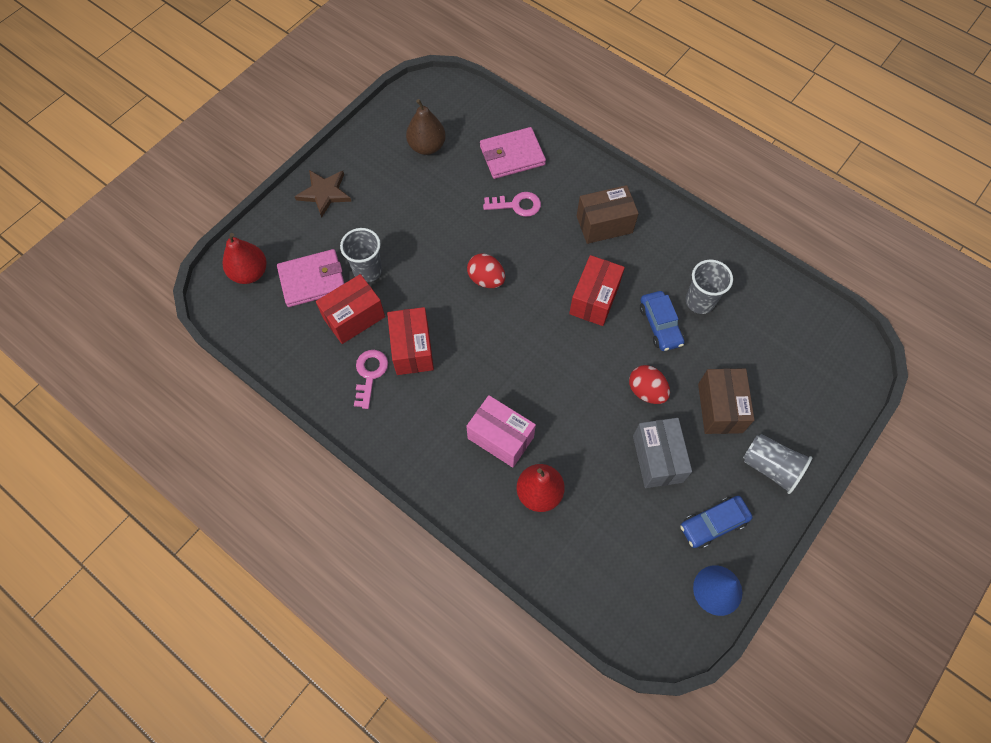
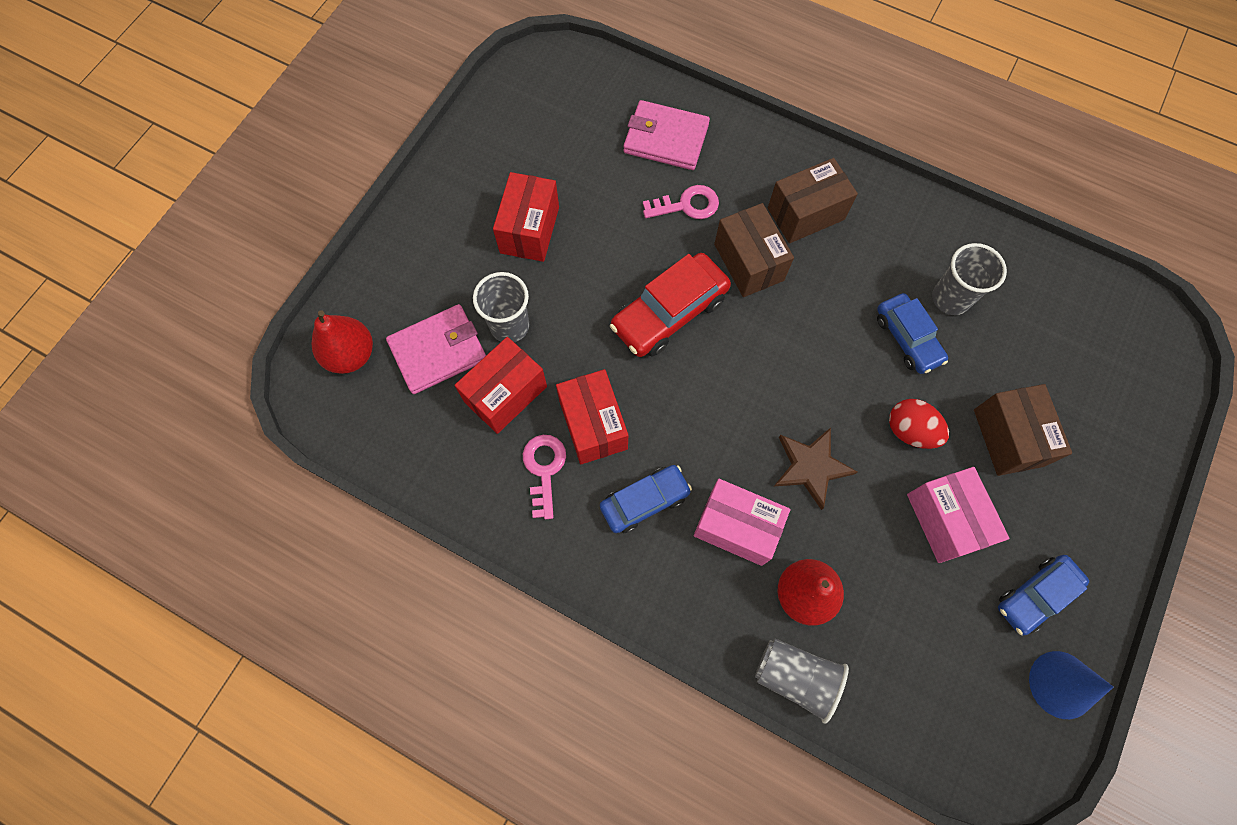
camera: 10 degrees left, 5 degrees up
(324, 193) = (428, 228): brown star -> brown star (811, 467)
(427, 146) = (551, 143): brown pear -> none
(437, 408) = (644, 501): none -> blue car
(486, 279) = (669, 313): red egg -> red car
(512, 155) = (666, 139): pink wallet -> pink wallet turned 45 degrees clockwise
(553, 252) = (749, 262): none -> brown box
(594, 299) = (815, 317): red box -> red box (529, 230)
(657, 459) = (945, 520): grey box -> pink box
(770, 467) = (1089, 506): grey cup -> grey cup (795, 676)

